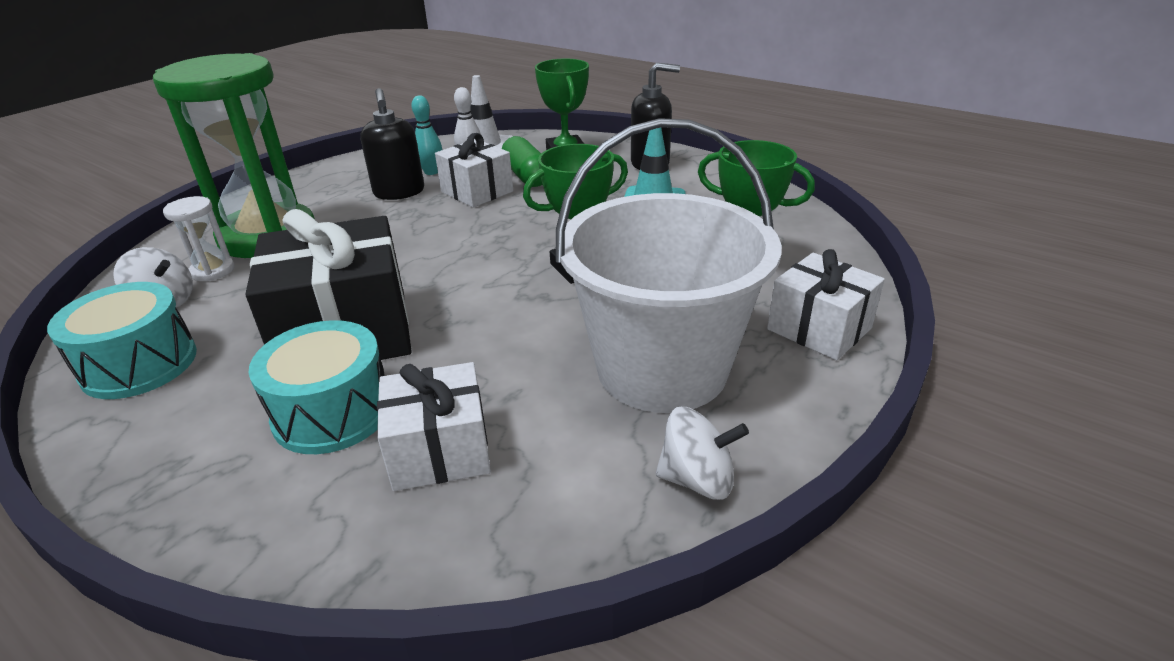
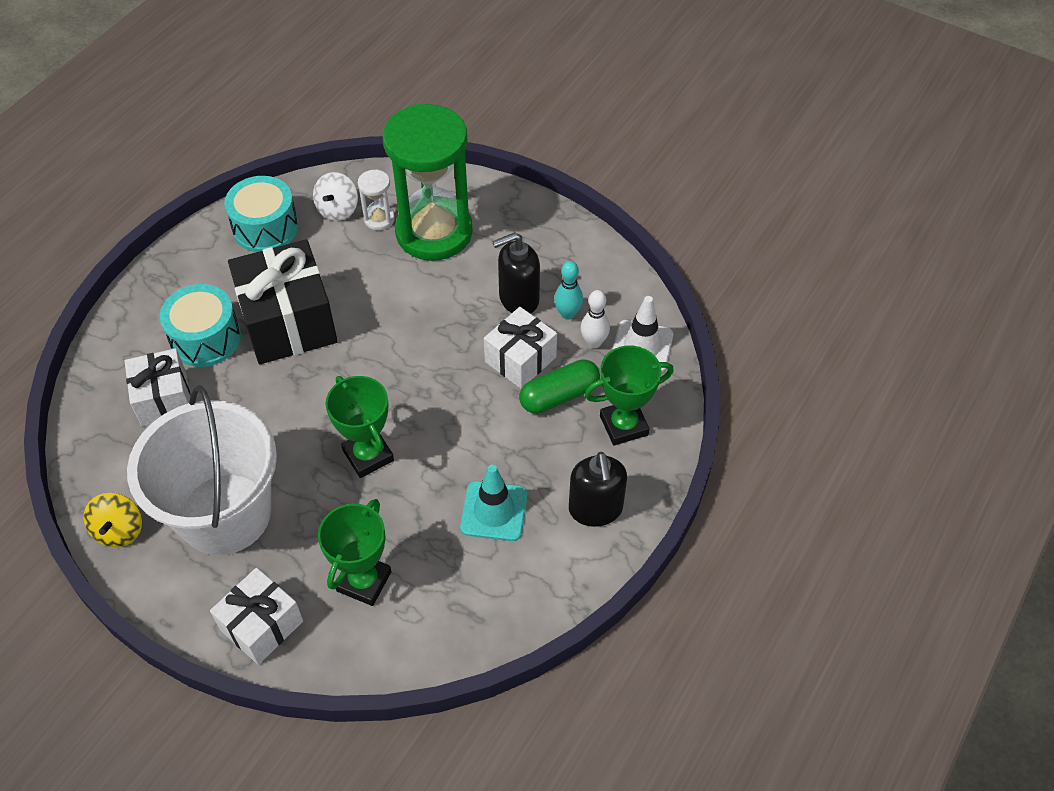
camera: 85 degrees right, 20 degrees up
(697, 479) = (119, 530): white spinning top -> yellow spinning top

